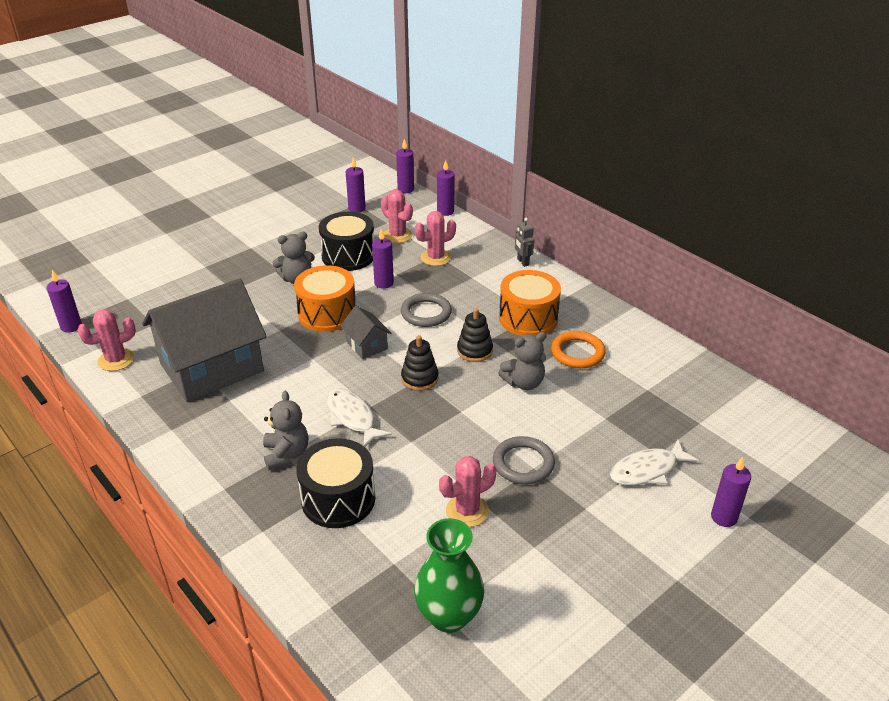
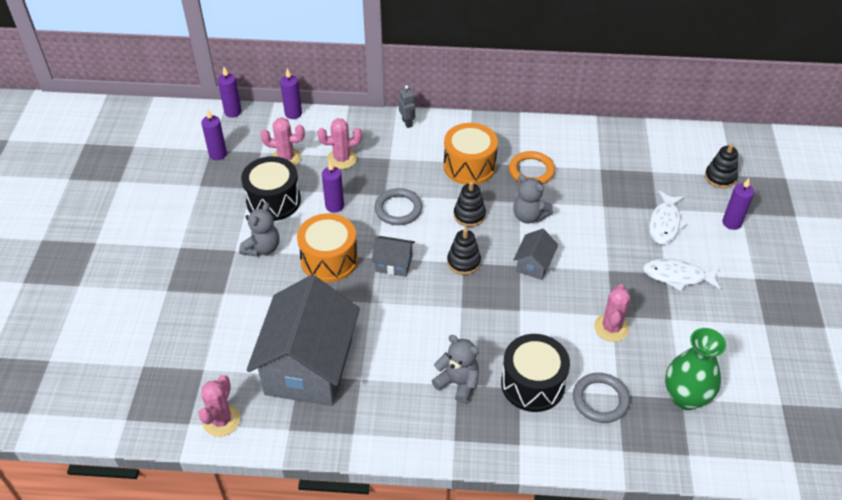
camera: 45 degrees left, 10 degrees up
(71, 326) = (132, 425): purple candle -> none
(352, 417) = (461, 323): white fish -> white fish (677, 276)
(435, 257) = (342, 159): pink cactus -> pink cactus turned 60 degrees clockwise
(474, 418) = (534, 264): none -> grey house
(522, 262) = (407, 123): grey robot -> grey robot turned 135 degrees counterclockwise
(523, 463) = (600, 272): grey ring -> grey ring (600, 400)
(524, 382) = (529, 216): grey teddy bear -> grey teddy bear turned 105 degrees clockwise
(770, 473) = (720, 177): none -> black stacking toy

